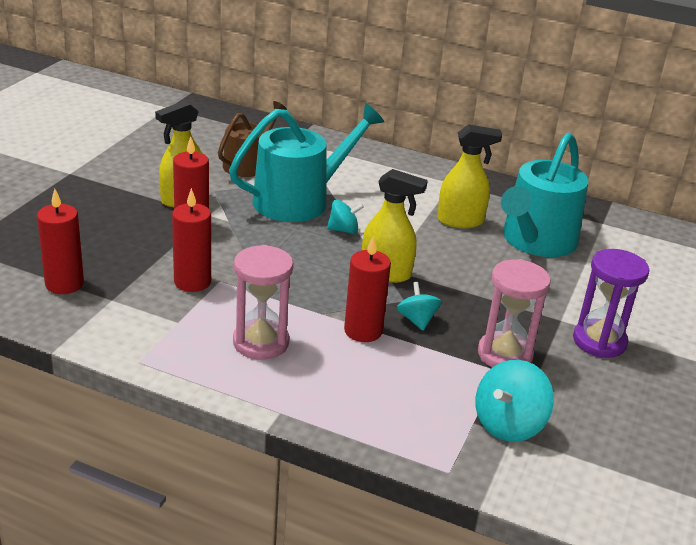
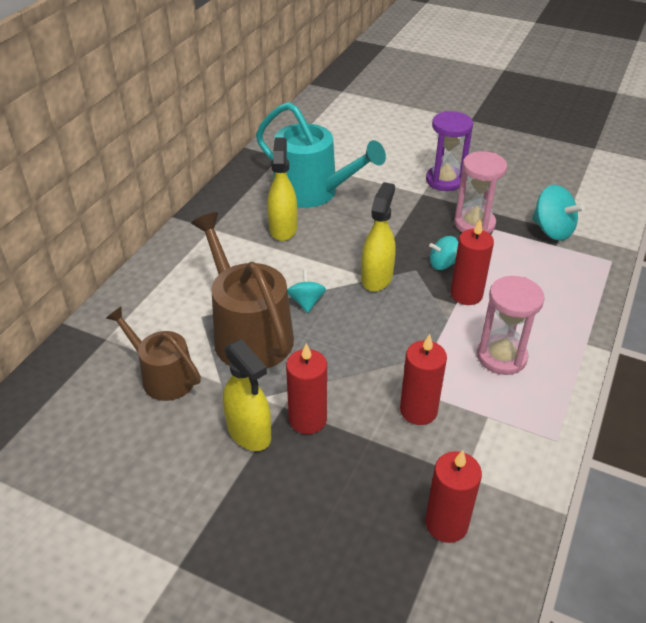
camera: 85 degrees left, 10 degrees up
(299, 200) = (248, 333): turquoise watering can -> brown watering can

